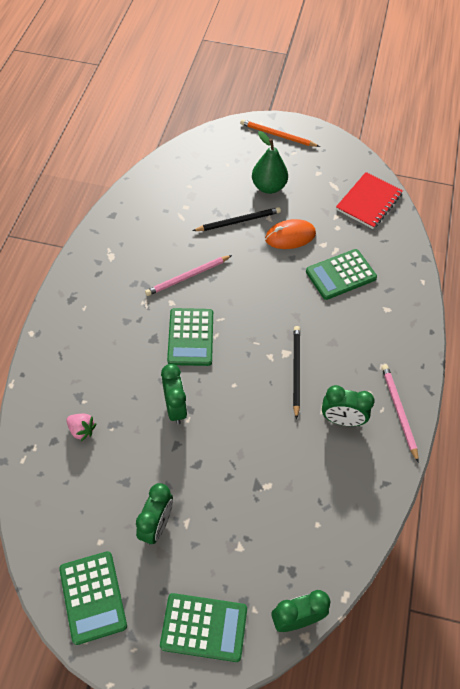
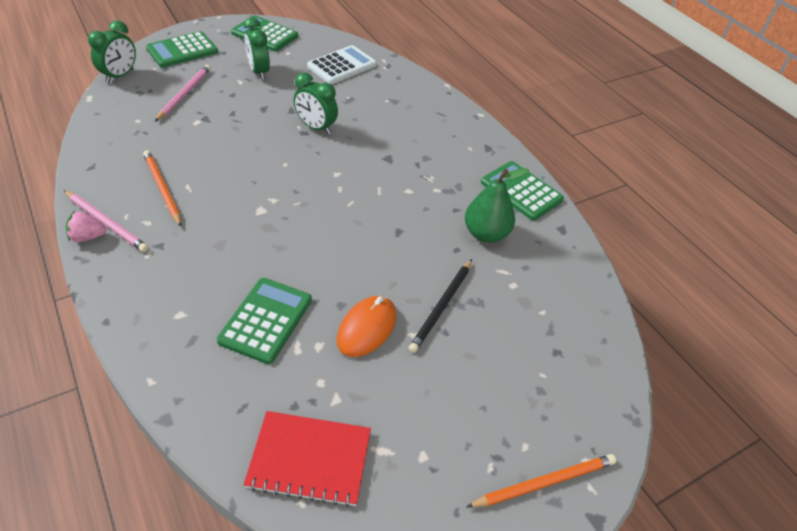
camera: 135 degrees right, 10 degrees down
(70, 479) = (342, 66): none -> white calculator
(82, 430) = (367, 87): pink strawberry -> pink strawberry (87, 237)
(187, 277) = (421, 218): pink pencil -> pink pencil (184, 94)
(190, 337) = (359, 175): green calculator -> green calculator (521, 191)
(268, 187) = (460, 379): green pear -> green pear (486, 234)
(296, 370) = (238, 202): black pencil -> none
(342, 420) = (162, 188): green clock -> orange pencil
(369, 202) = (309, 459): red notebook -> red notebook turned 75 degrees counterclockwise

